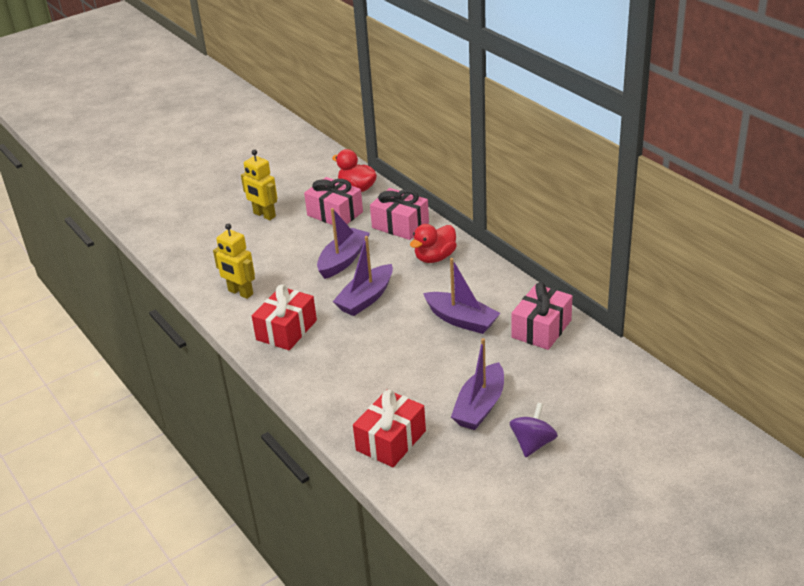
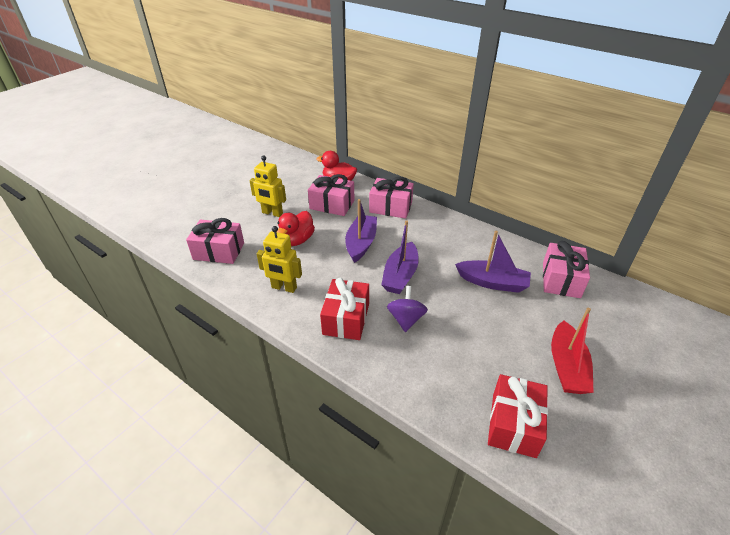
camera: 20 degrees left, 5 degrees up
(191, 248) = (219, 251): none -> pink gift
(435, 257) = (435, 230): red duck -> red duck (297, 240)
(480, 406) = (566, 366): purple boat -> red boat
(533, 443) = (639, 398): purple spinning top -> purple spinning top (406, 319)

